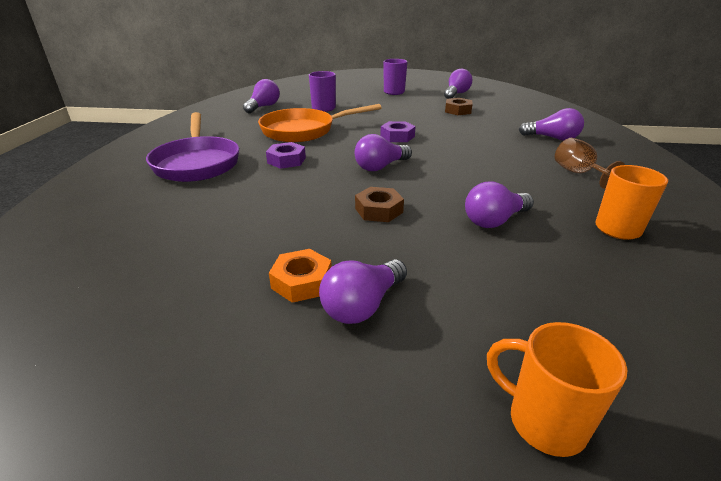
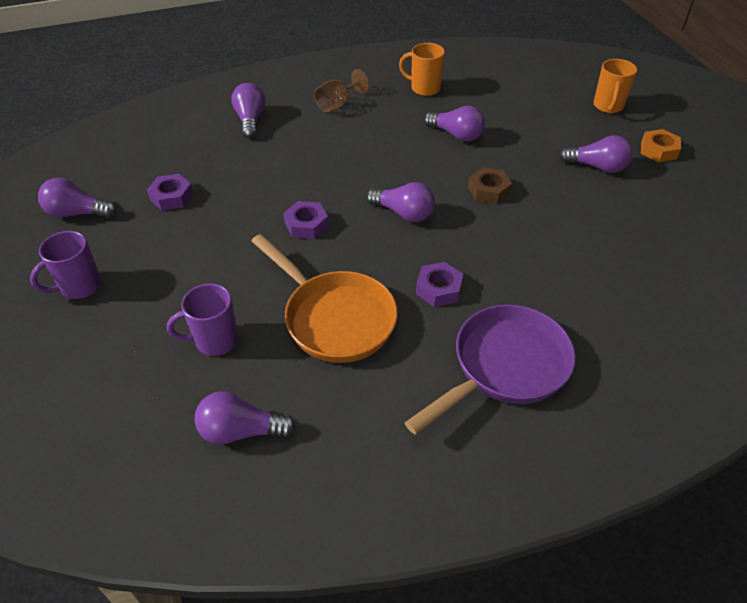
camera: 115 degrees left, 15 degrees up
(302, 282) = (603, 196): orange nut -> orange nut (658, 150)
(458, 110) = (171, 197): brown nut -> purple nut

